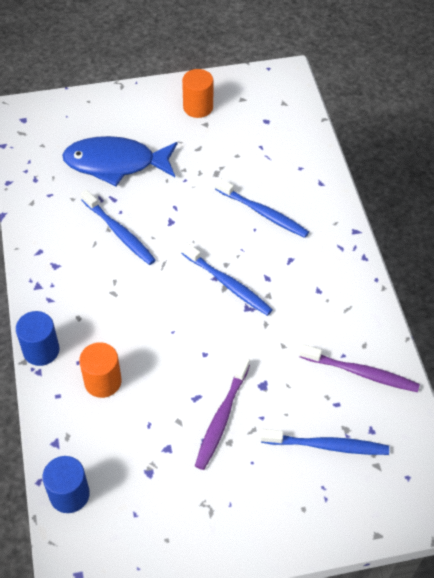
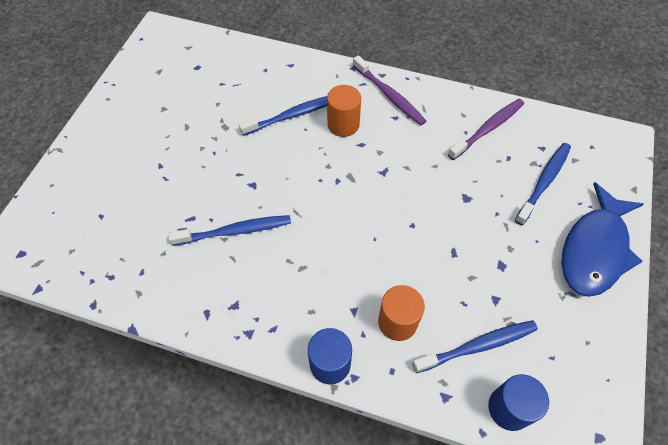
camera: 60 degrees left, 5 degrees up
(115, 163) = (150, 197): blue fish -> blue fish (595, 250)
(198, 107) = (139, 105): orange cylinder -> orange cylinder (343, 124)
(222, 417) = (483, 242): purple toothbrush -> purple toothbrush (389, 95)
(227, 284) = (349, 174): blue toothbrush -> blue toothbrush (477, 346)

